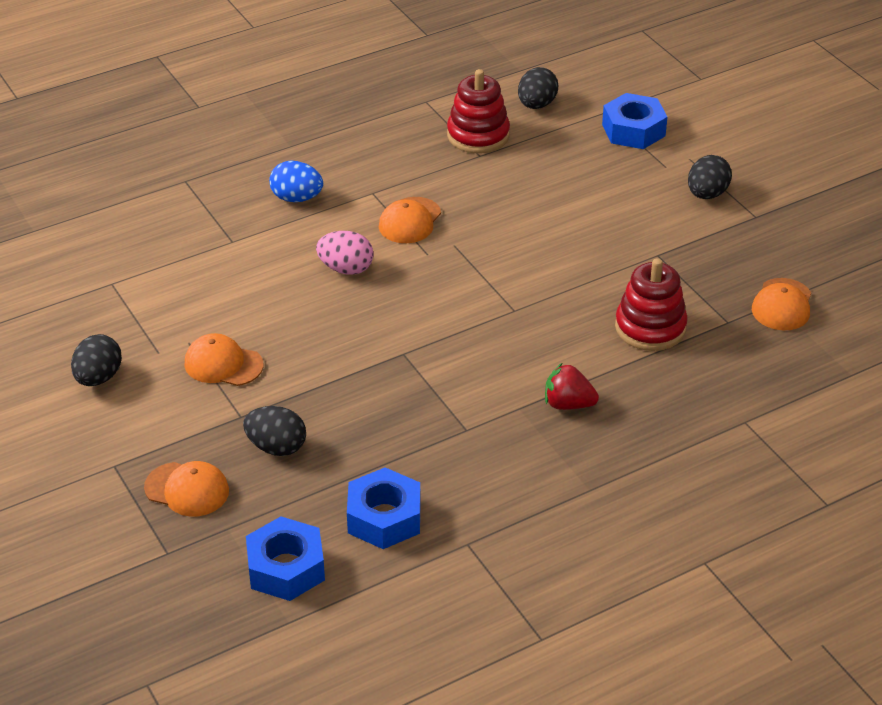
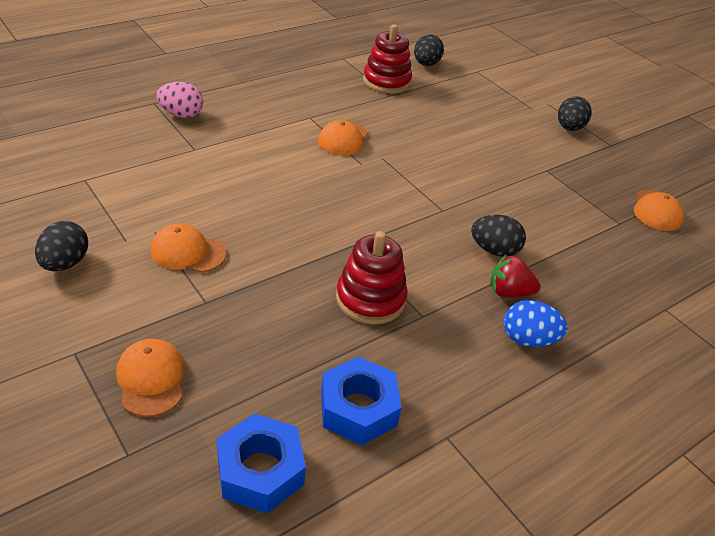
camera: 10 degrees left, 0 degrees up
(187, 489) = (151, 379): orange cap -> orange cap turned 120 degrees counterclockwise
(276, 447) = (242, 333): black egg -> black egg (494, 250)
(297, 198) = (248, 119): blue egg -> blue egg (528, 339)
(346, 269) = (294, 173): pink egg -> pink egg (181, 114)
(633, 130) = (501, 83): blue nut -> none
(650, 327) = (559, 226): red stacking toy -> red stacking toy (370, 299)

